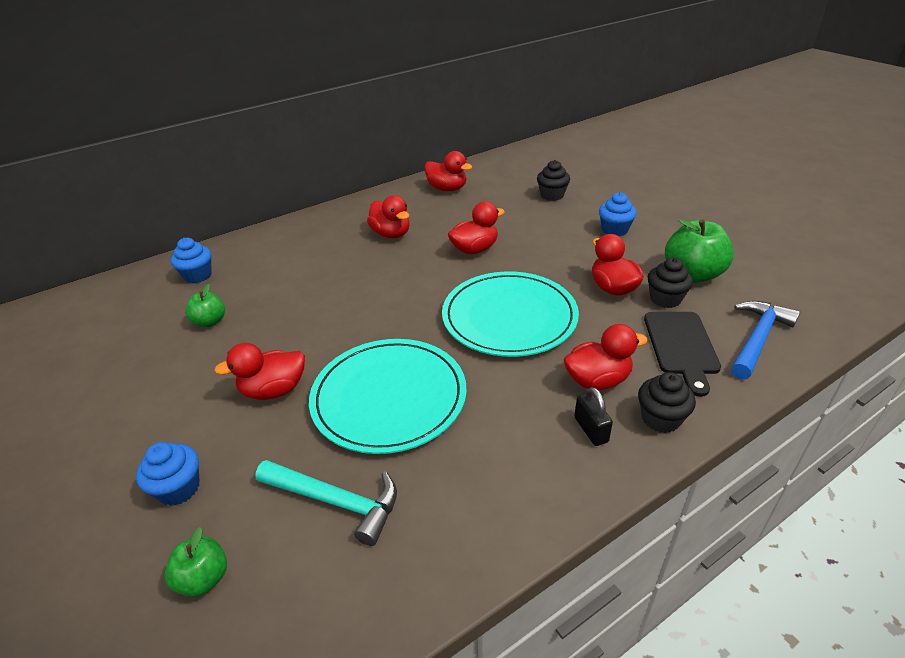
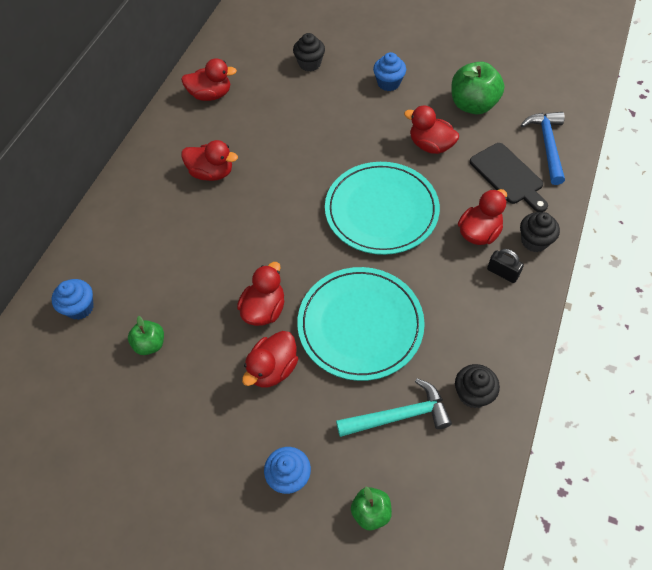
camera: 35 degrees left, 20 degrees up
(475, 249) = (298, 156): red duck -> red duck (264, 309)
(665, 299) = (471, 138): black cupcake -> black cupcake (473, 394)

